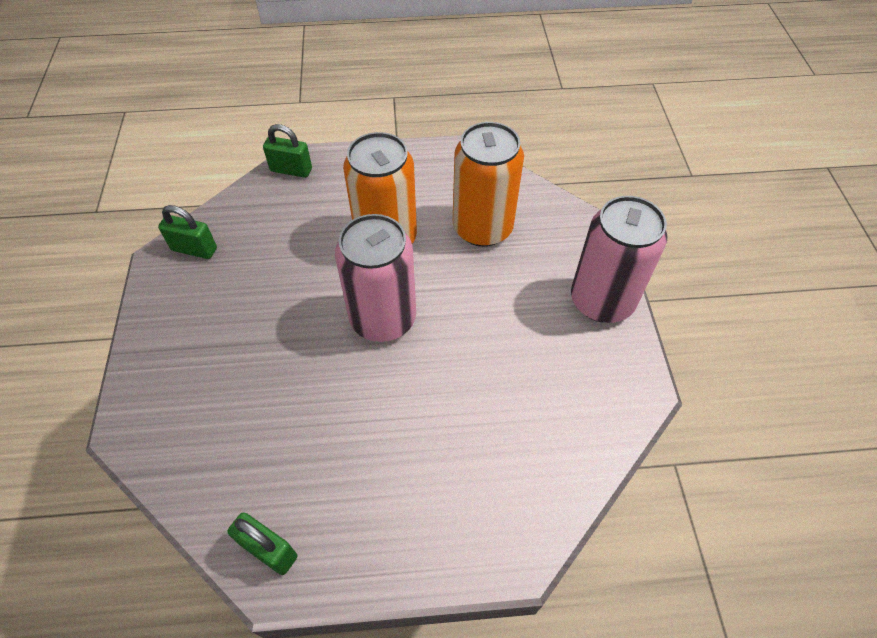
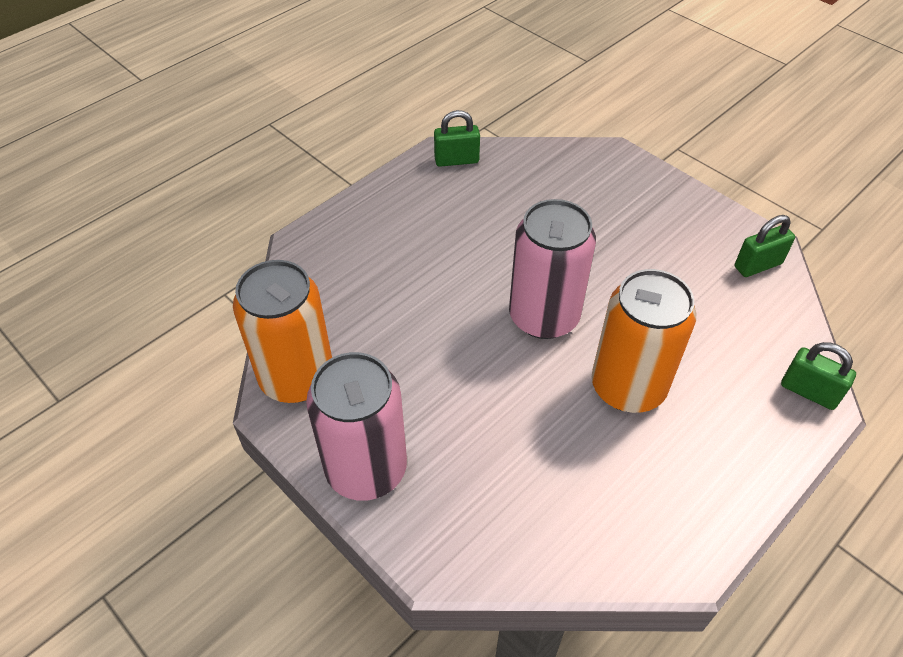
camera: 140 degrees right, 5 degrees down
(291, 170) = (809, 392): green padlock -> green padlock turned 60 degrees clockwise
(482, 228) = (554, 468): orange can -> orange can (297, 377)

